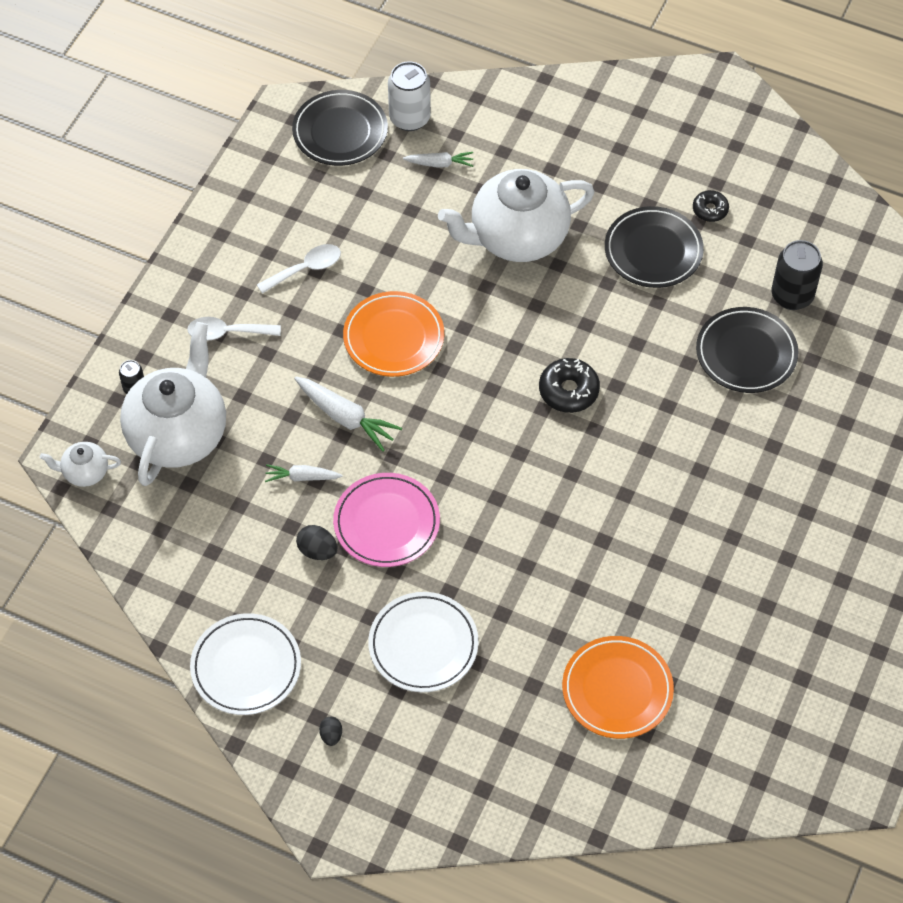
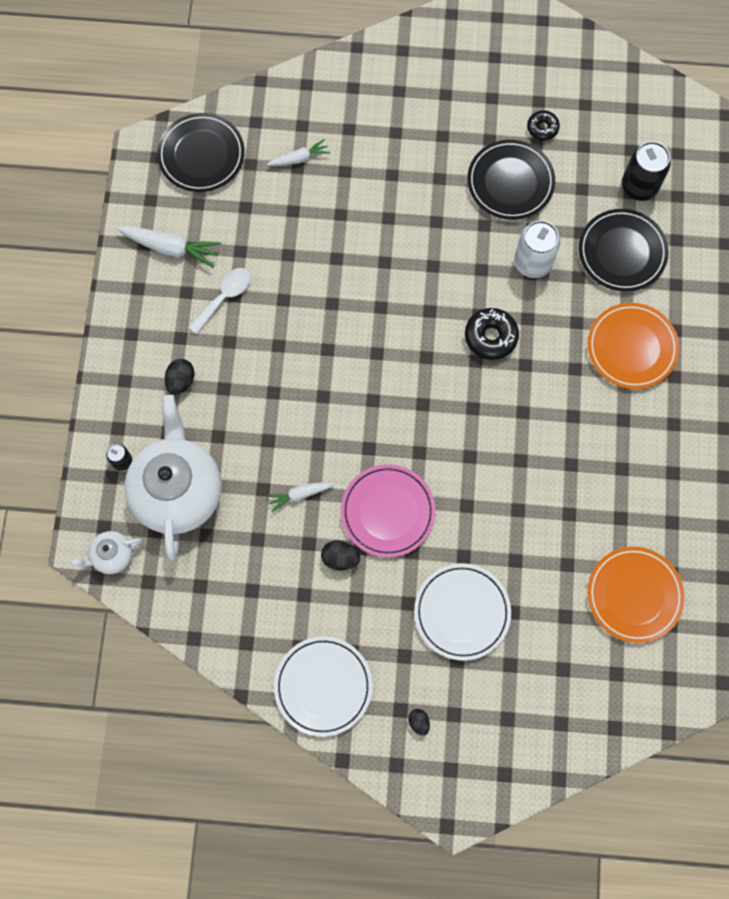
camera: 20 degrees left, 15 degrees up
(227, 332) = (181, 381): white spoon -> black egg
(346, 418) = (315, 426): white carrot -> white carrot (171, 248)
(393, 337) = (325, 337): orange plate -> orange plate (631, 347)
(409, 118) = (256, 123): white can -> white can (532, 263)
(517, 237) = (392, 207): white teapot -> none

